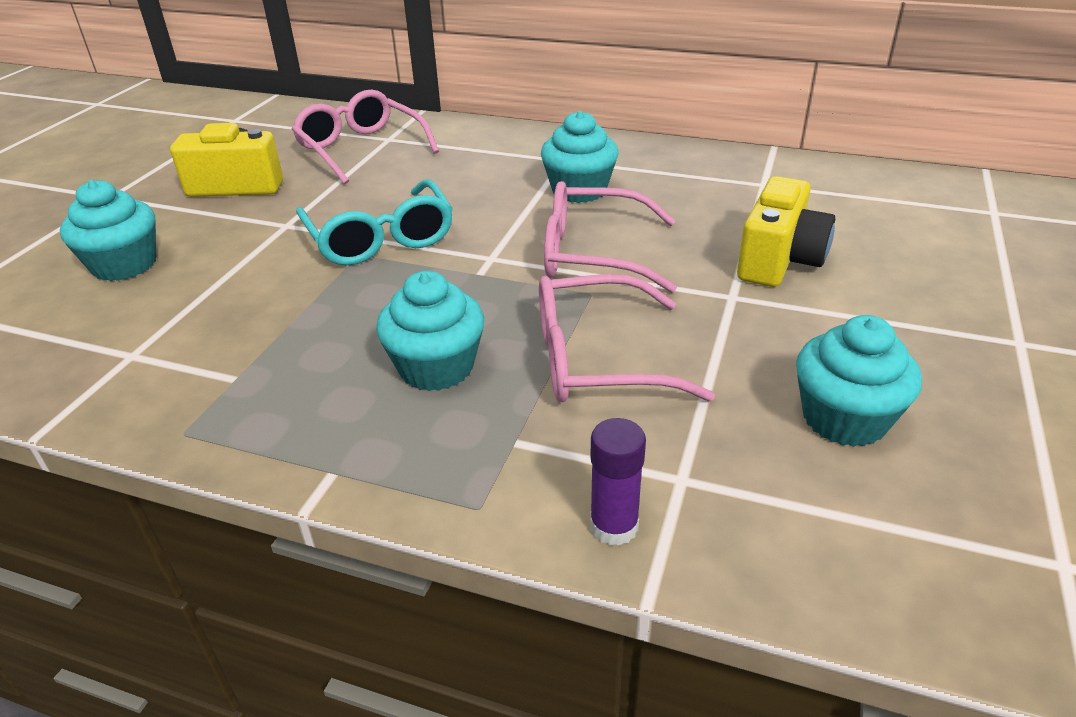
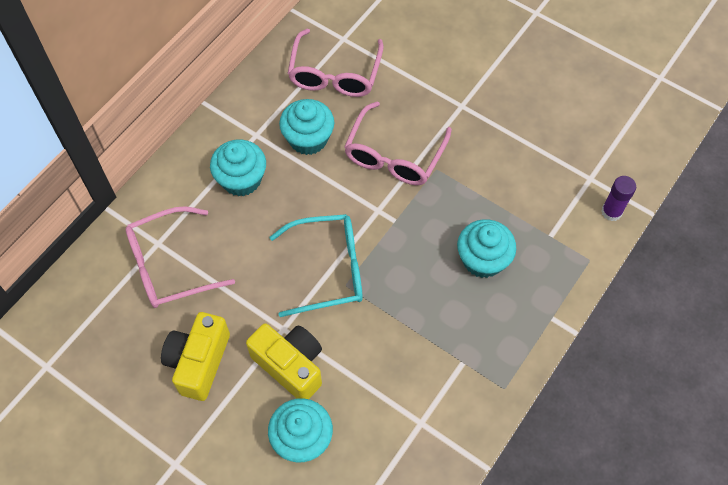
camera: 75 degrees left, 25 degrees up
(597, 359) = (498, 184): pink glasses -> pink glasses (335, 74)
(779, 260) = (434, 70): yellow camera -> yellow camera (290, 365)
(844, 418) = (569, 103): turquoise cupcake -> turquoise cupcake (241, 179)

